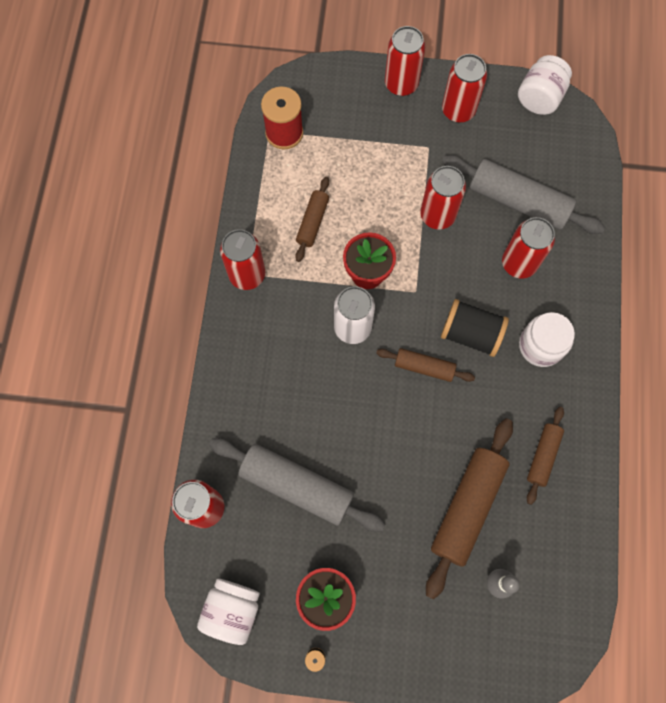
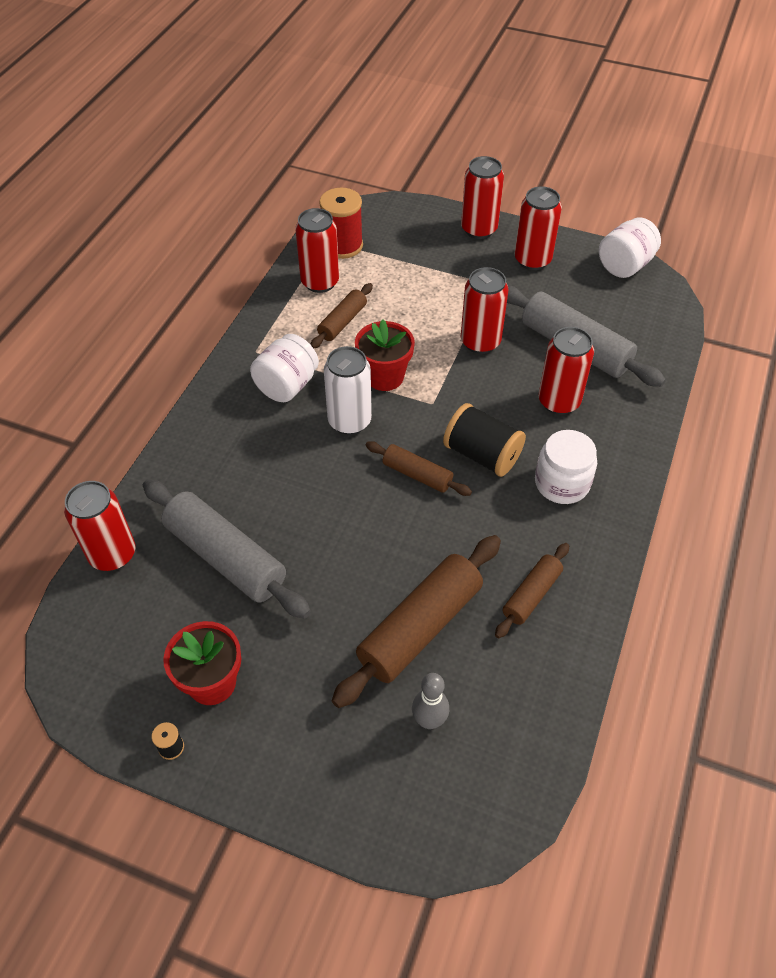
camera: 15 degrees right, 20 degrees down
(232, 610) = (95, 668): white jar -> white jar (287, 385)
(247, 275) = (254, 352): red can -> red can (320, 282)

